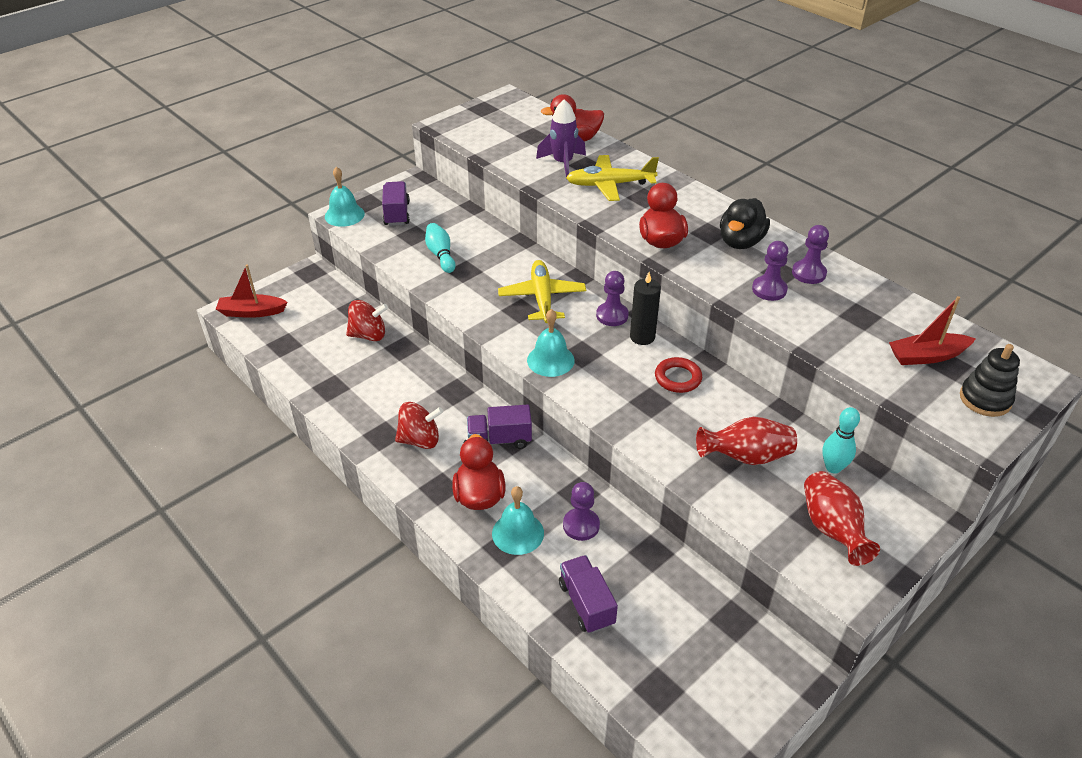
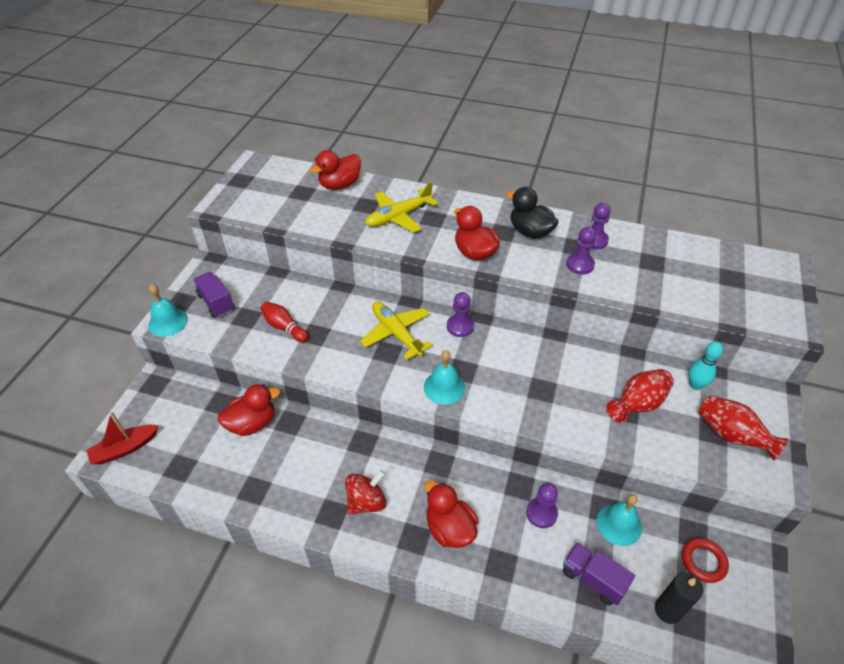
camera: 30 degrees left, 5 degrees up
(368, 335) = (252, 423): red spinning top -> red duck
(441, 255) = (284, 327): turquoise bowling pin -> red bowling pin
(499, 440) = (429, 469): purple truck -> none
(518, 533) = (502, 546): turquoise bell -> turquoise bell (619, 524)
(563, 164) = (347, 210): purple rocket -> none
(642, 337) = (495, 336): black candle -> black candle (667, 610)
(678, 378) = (545, 360): red ring -> red ring (703, 561)
(740, 242) = (530, 231): black duck -> black duck turned 135 degrees clockwise
(926, 356) = (715, 277): red boat -> none
(985, 399) = (772, 295): black stacking toy -> none

